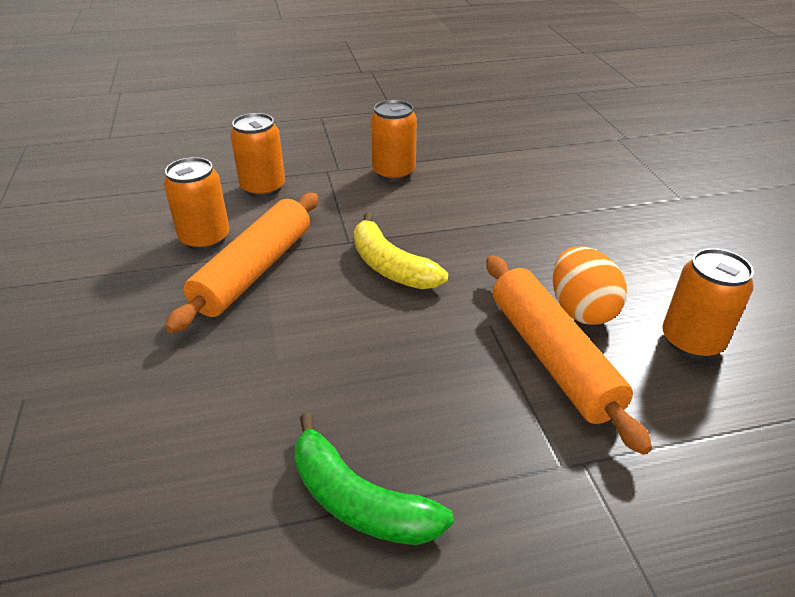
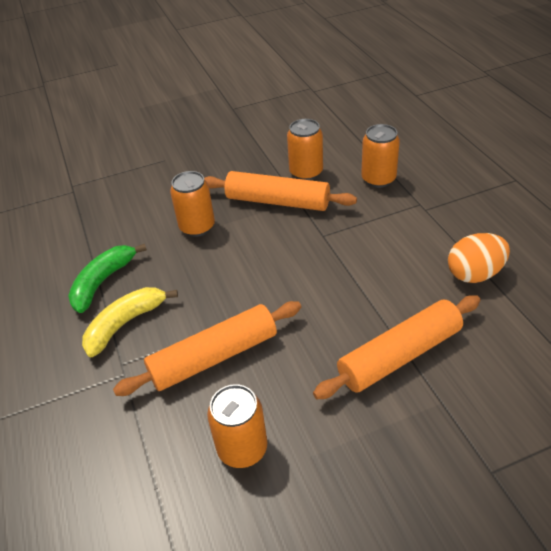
camera: 85 degrees right, 5 degrees up
(390, 266) = (298, 261): yellow banana -> yellow banana (125, 324)
(393, 172) = (435, 241): orange can -> orange can (197, 227)
(555, 219) = (399, 355): none -> orange rolling pin
(581, 310) = (269, 374): orange egg -> orange egg (474, 274)

